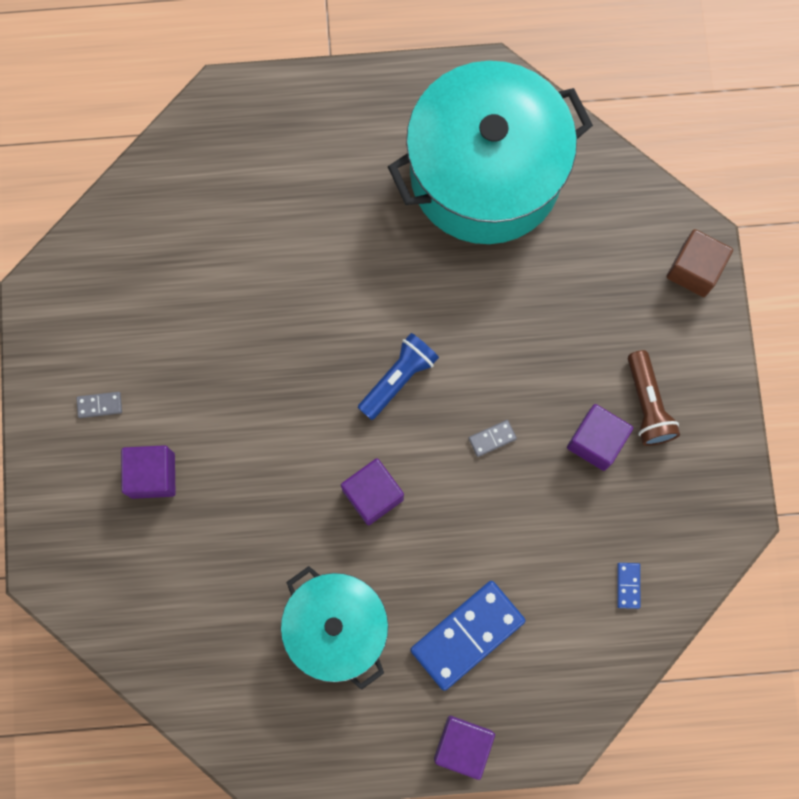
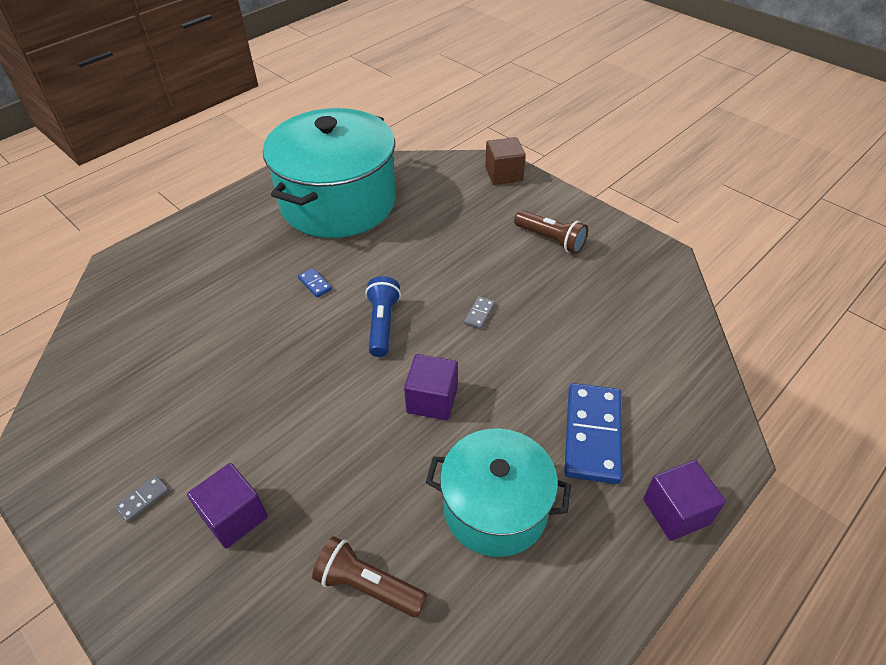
camera: 40 degrees left, 30 degrees down
(203, 608) = (368, 586): none -> brown flashlight
(596, 441) = (543, 274): purple cube -> none
(628, 585) = (653, 328): blue domino -> blue domino (315, 284)

